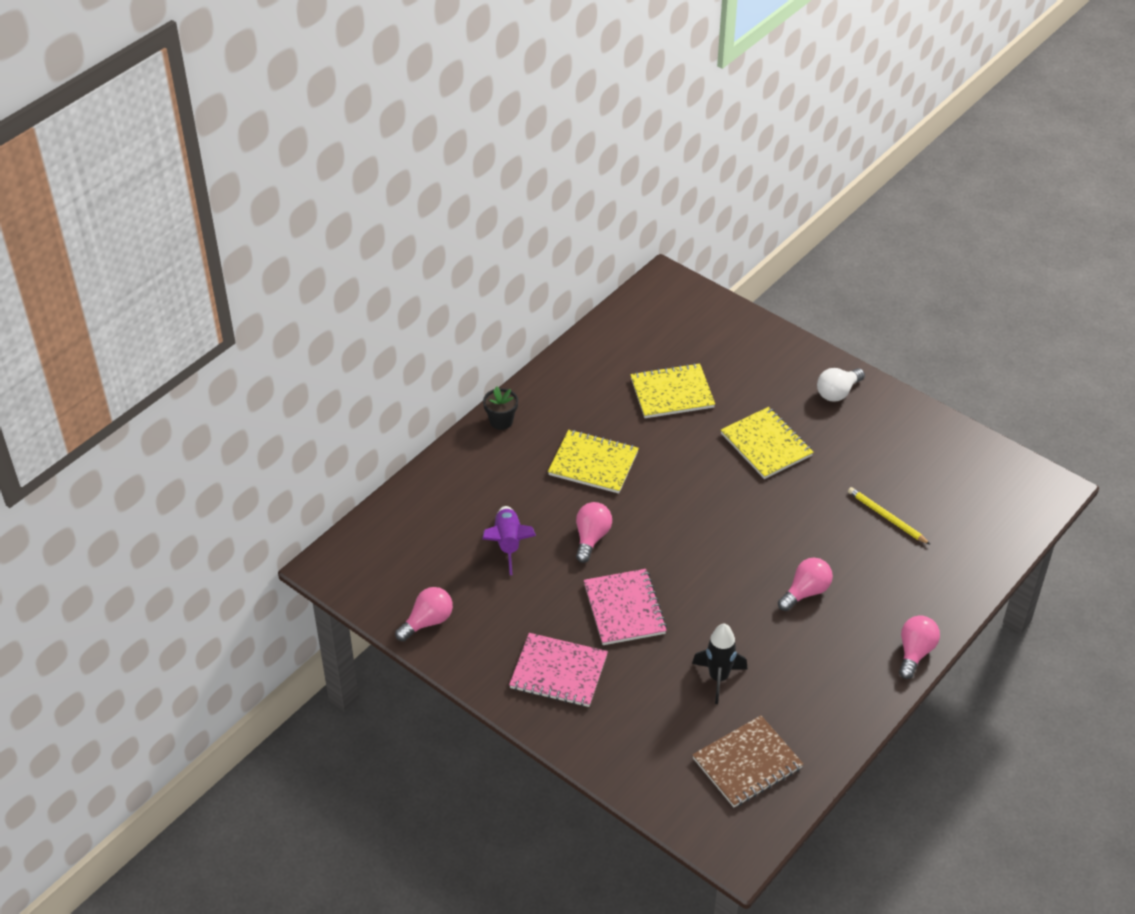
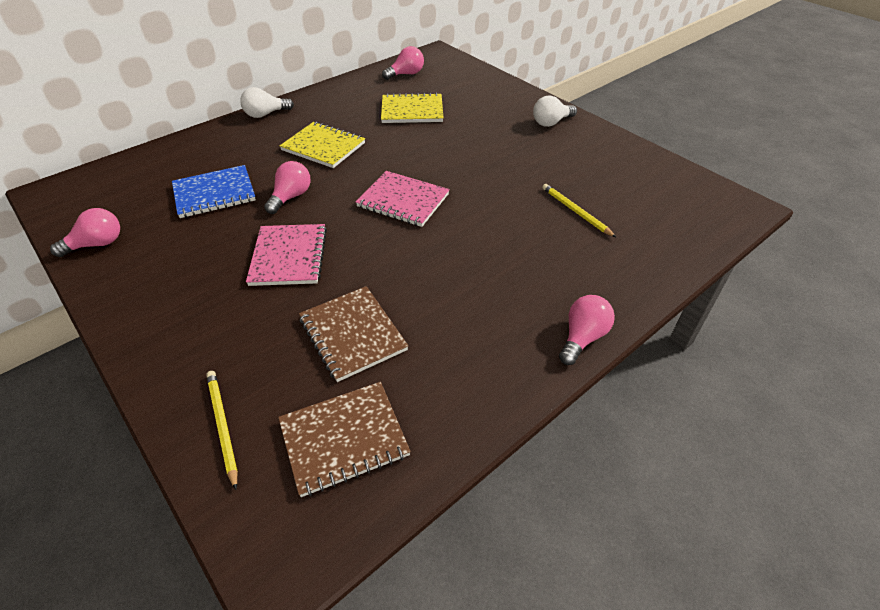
camera: 10 degrees right, 0 degrees up
(501, 421) = (265, 114): black flower pot -> white light bulb
(508, 544) = (214, 193): purple rocket -> blue notebook
(558, 672) = (189, 305): pink notebook -> pink notebook (403, 200)
(648, 769) = (222, 426): none -> yellow pencil
(718, 678) = (353, 334): black rocket -> brown notebook
(766, 445) = (478, 149): yellow notebook -> none
(806, 592) = (477, 264): pink light bulb -> pink light bulb (406, 74)

